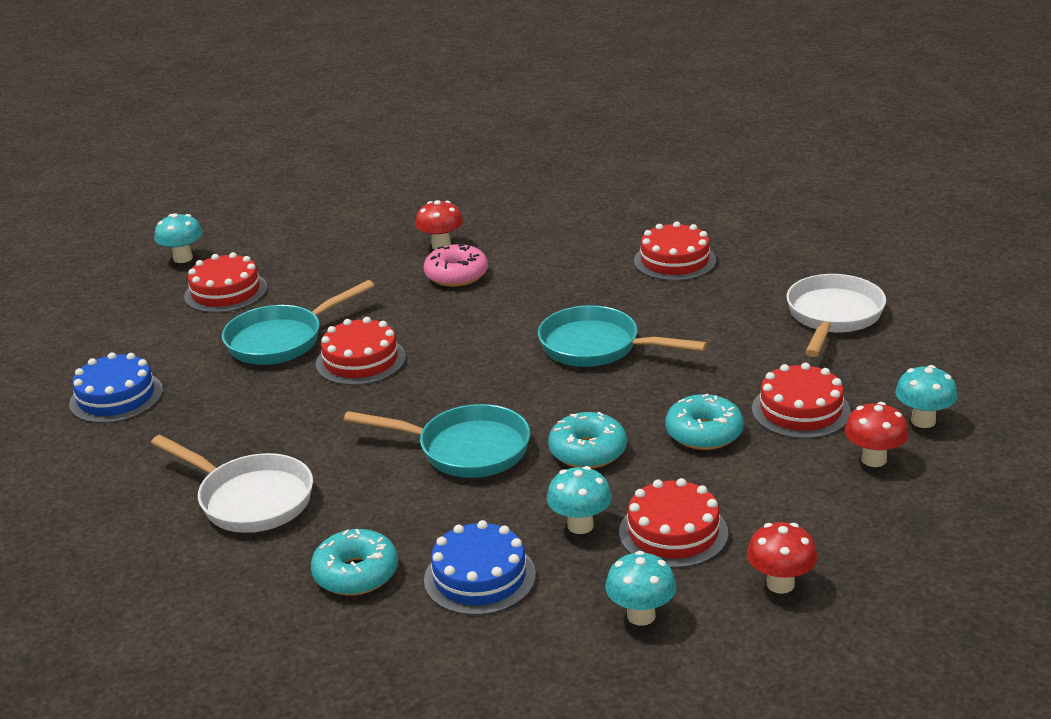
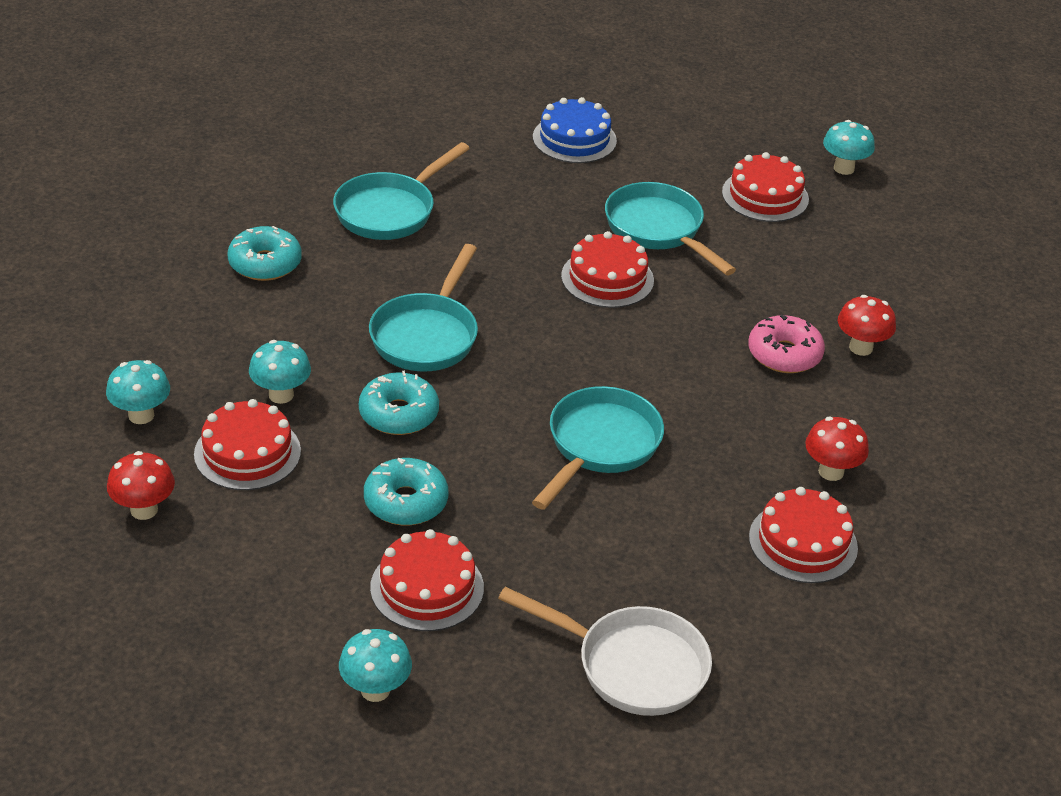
camera: 90 degrees right, 10 degrees up
(250, 499) = (390, 211): white pan -> turquoise pan
(479, 577) = (232, 329): blue cake -> none
(873, 459) = (314, 626): red mushroom -> red mushroom (831, 471)

